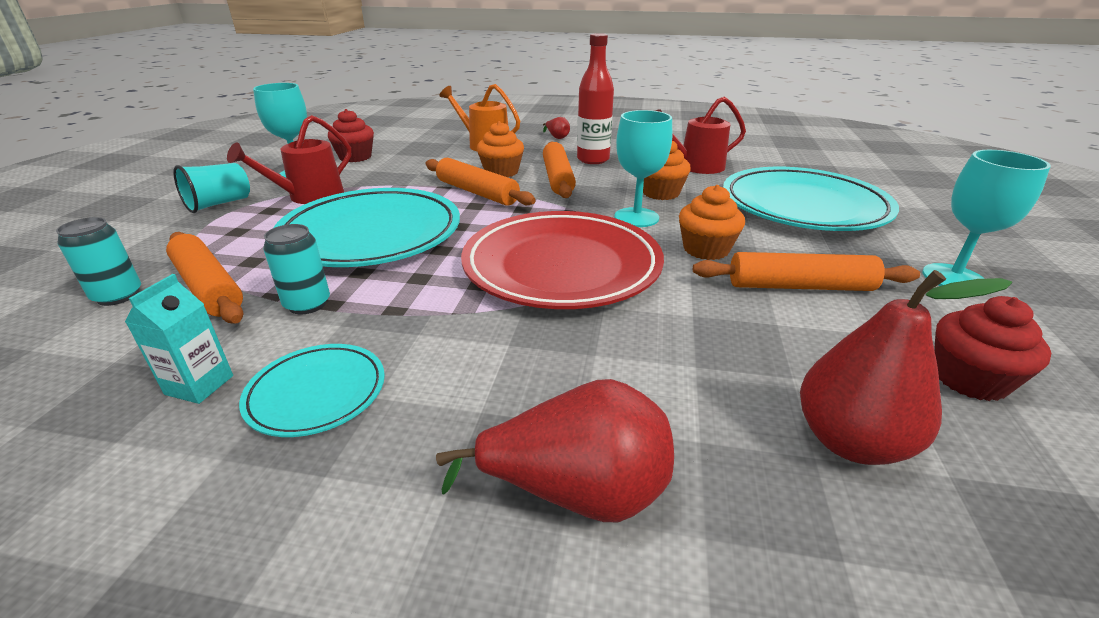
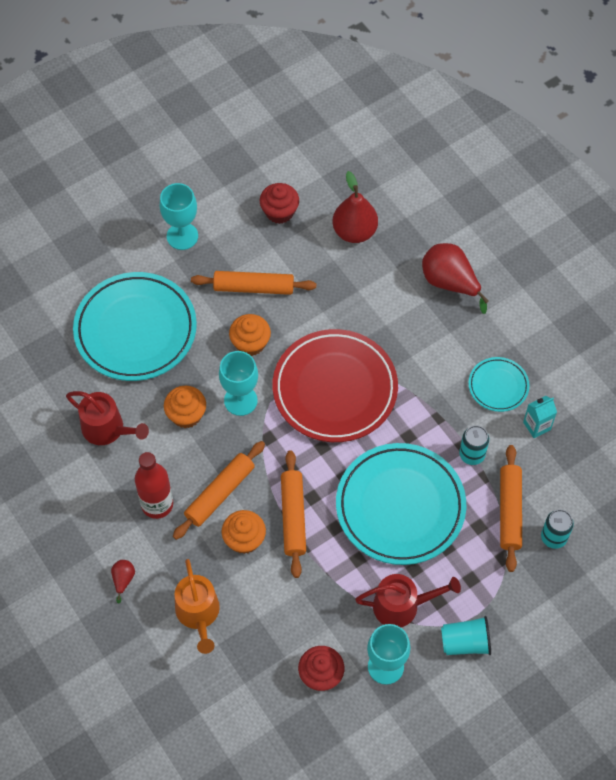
camera: 135 degrees left, 30 degrees up
(800, 286) = (254, 287): orange rolling pin -> orange rolling pin turned 45 degrees counterclockwise

